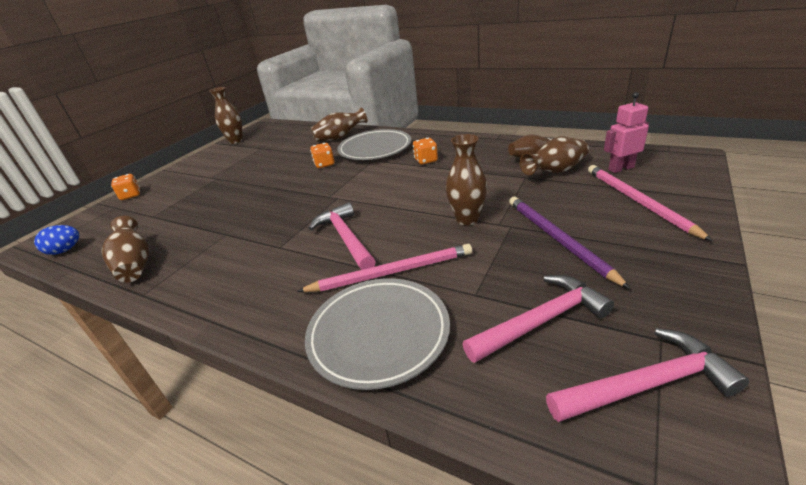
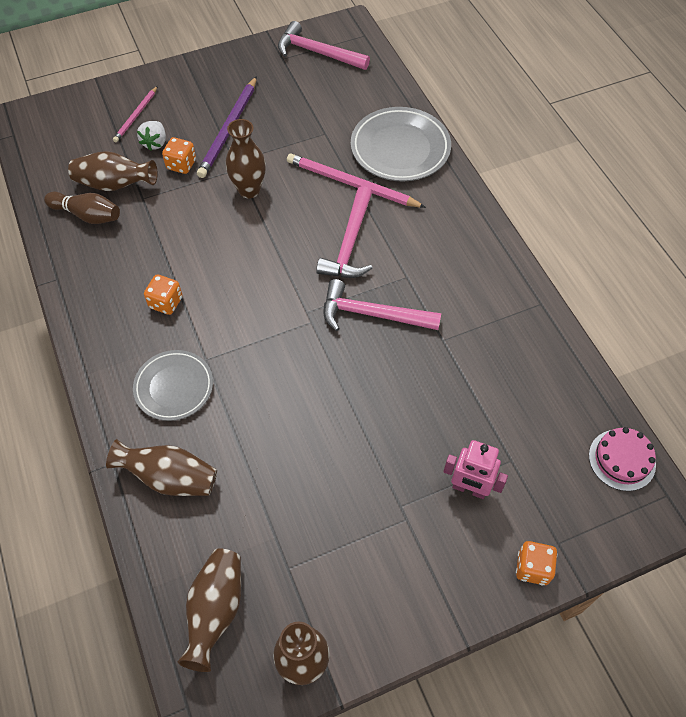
camera: 145 degrees left, 25 degrees up
(65, 250) = (622, 460): blue egg -> pink cake
(135, 264) = (542, 358): brown vase -> brown vase (215, 610)
(324, 164) = (257, 405): orange dice -> orange dice (181, 165)
(375, 149) = (174, 387): grey plate -> grey plate, size x0.66
(541, 321) = (315, 98): pink hammer -> pink hammer (372, 314)
(585, 199) = (155, 143): none -> white strawberry
(621, 168) = (77, 147): pink robot -> pink robot (469, 489)
(638, 202) = (136, 116): pink pencil -> pink pencil, size x0.59

